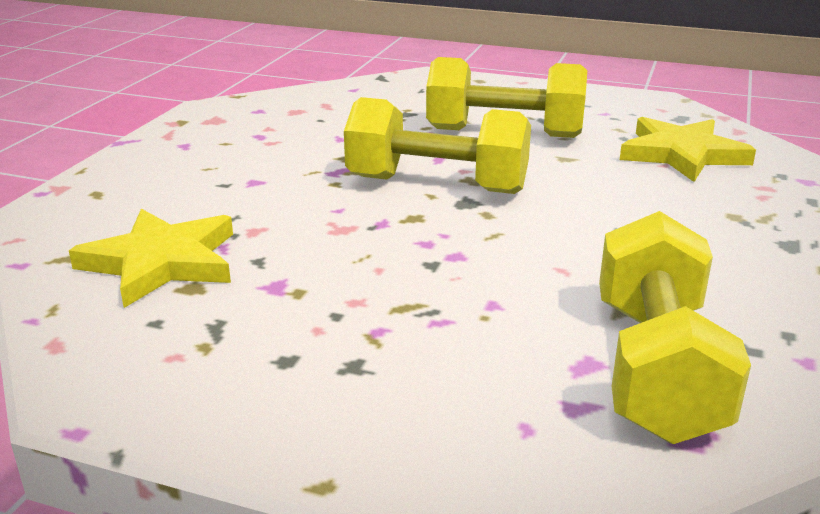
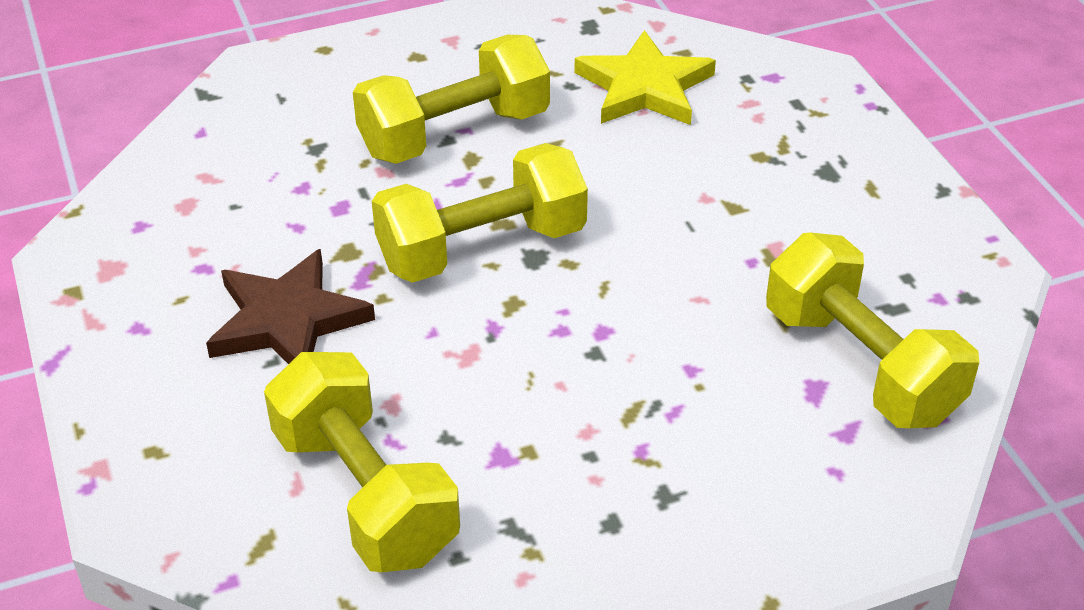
camera: 40 degrees left, 15 degrees up
(161, 262) = (364, 494): yellow star -> yellow dumbbell
(263, 171) = (287, 320): none -> brown star

